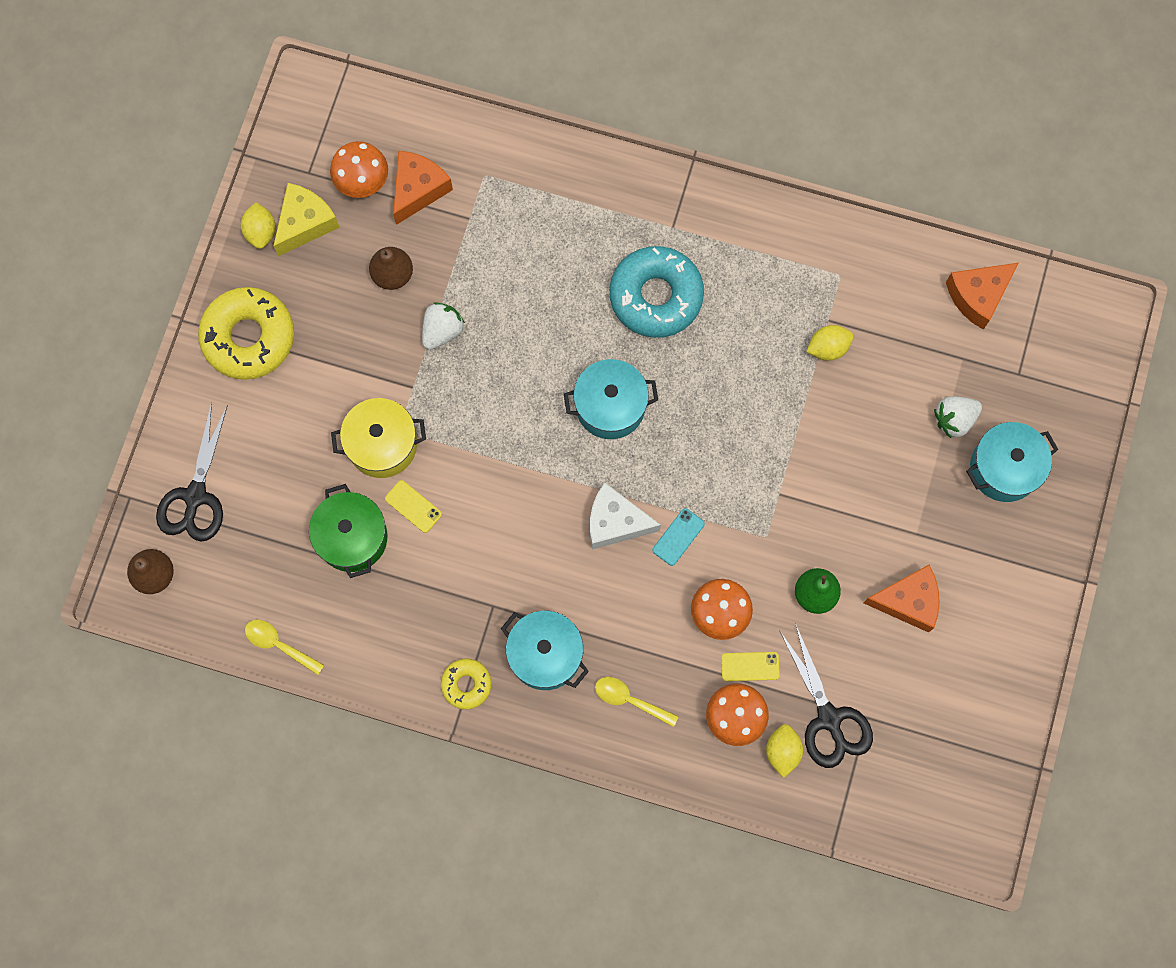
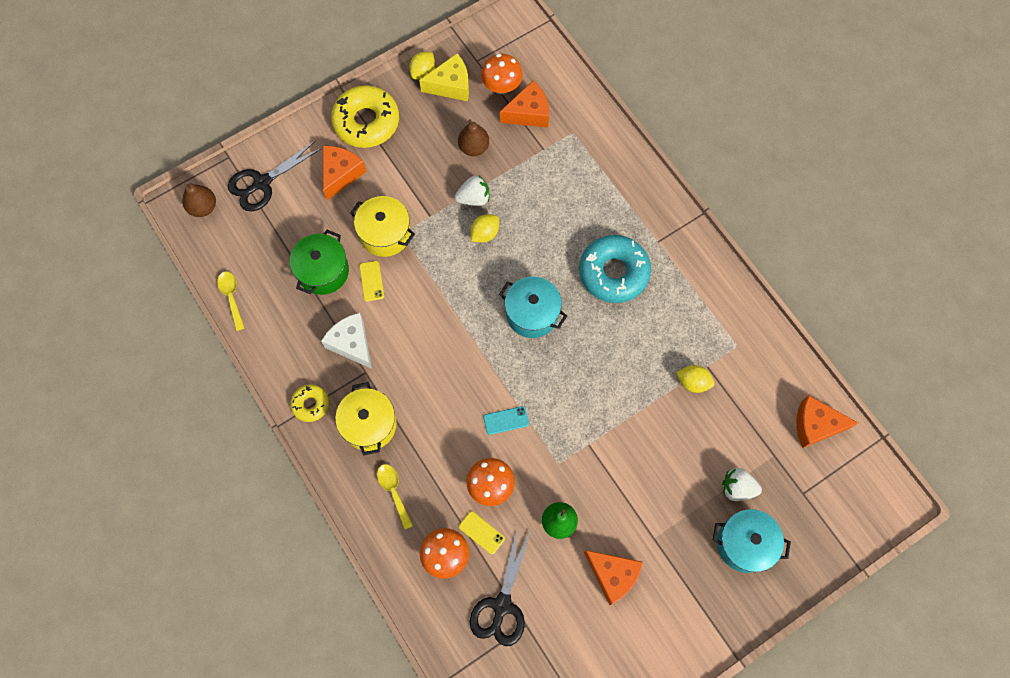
camera: 40 degrees right, 5 degrees down
(273, 418) = (340, 174): none -> orange cheese
(545, 654) = (369, 424): turquoise pot -> yellow pot
(615, 522) = (476, 382): white cheese -> white cheese (351, 343)
(782, 751) = (456, 601): yellow lemon -> yellow lemon (485, 233)

